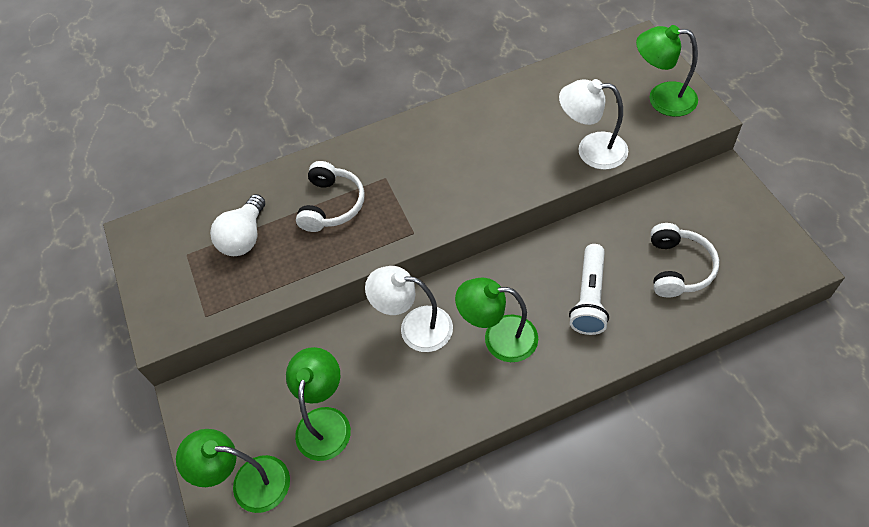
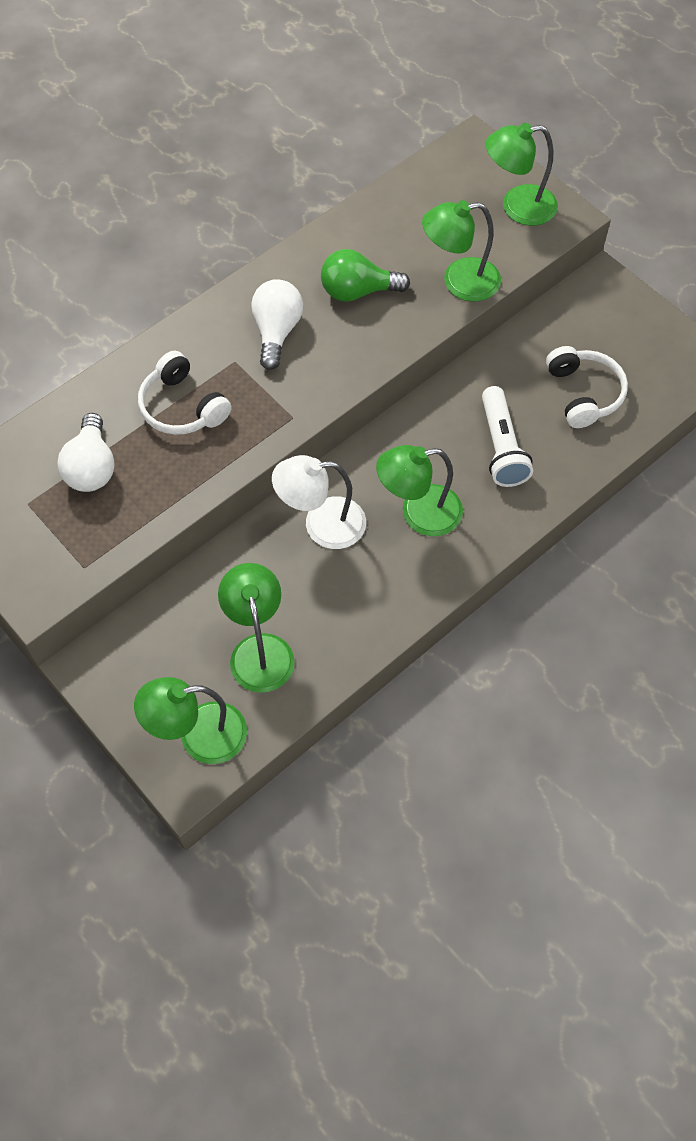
camera: 25 degrees left, 5 degrees up
(331, 205) = (182, 407): white headphones -> white headphones turned 150 degrees clockwise
(427, 161) = (277, 332): none -> white light bulb
(504, 142) = (358, 291): none -> green light bulb
(591, 150) = (459, 282): white lamp -> green lamp

